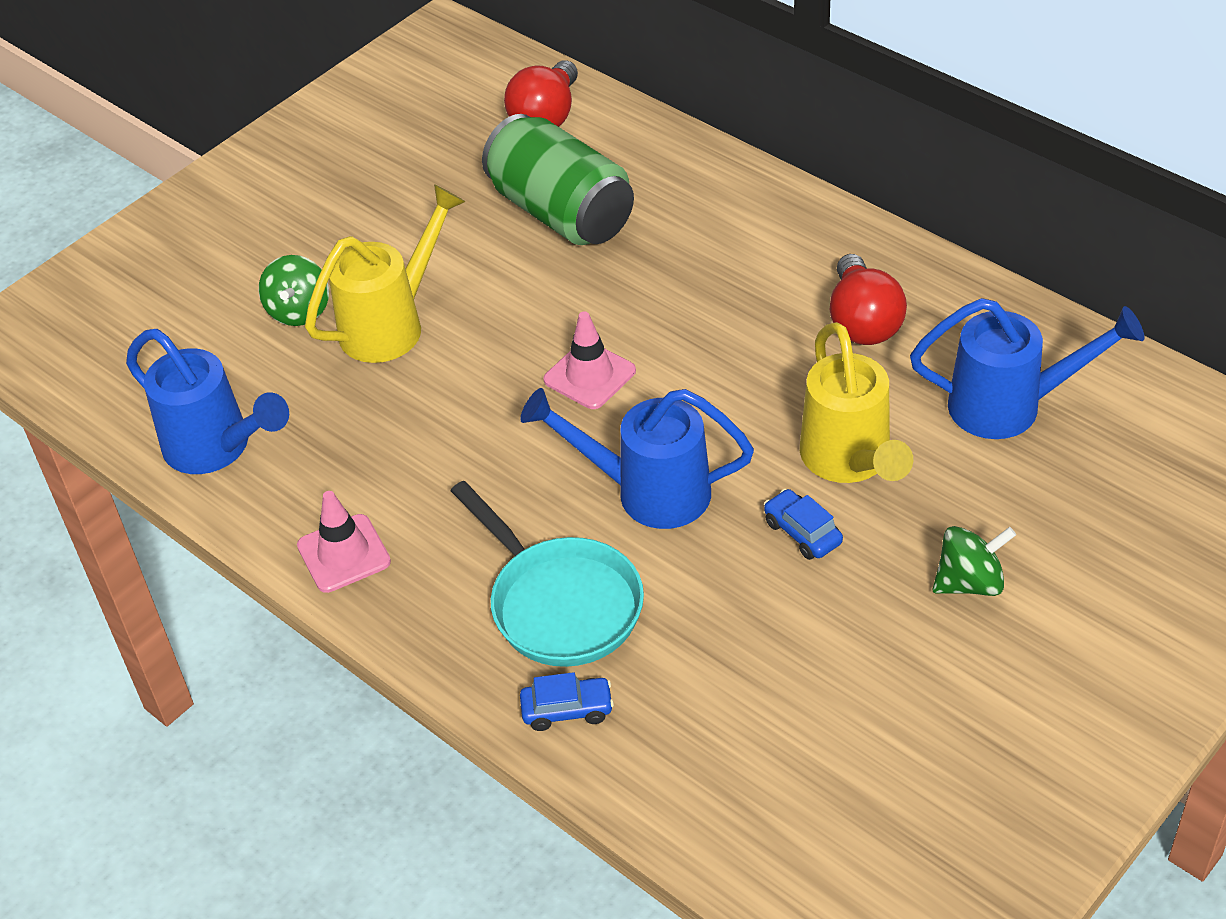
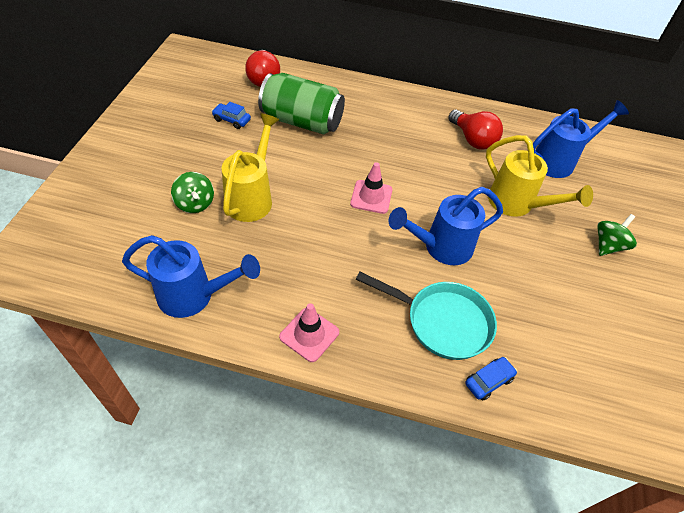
camera: 35 degrees left, 5 degrees up
(802, 532) = (523, 245): blue car -> blue car (231, 120)

